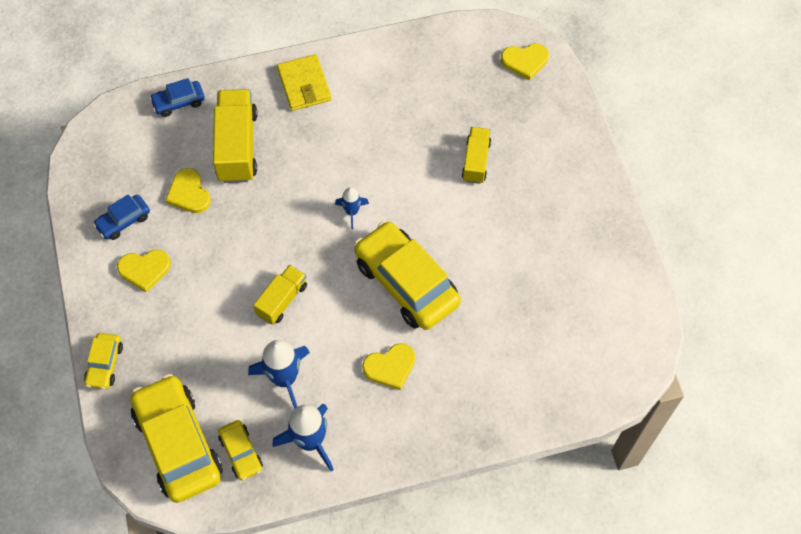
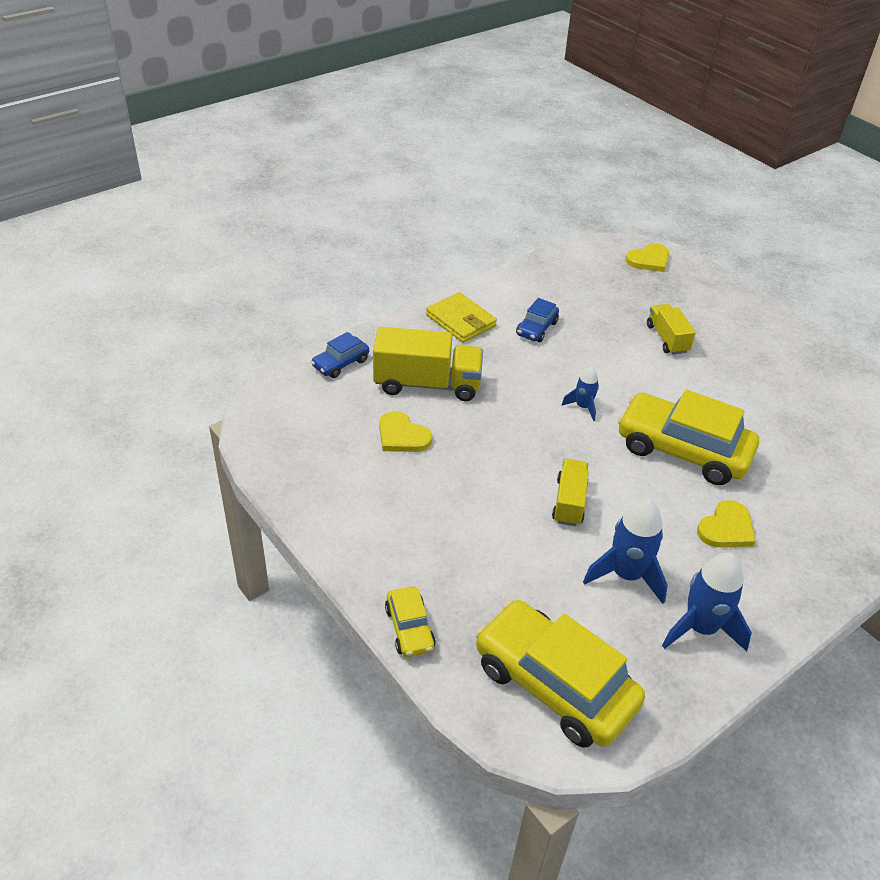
camera: 25 degrees left, 20 degrees down
(123, 221) = (344, 480): blue car -> blue car (536, 328)
(144, 269) = (397, 518): yellow heart -> none
(237, 146) = (427, 384): yellow truck -> yellow truck turned 120 degrees clockwise
(241, 453) = (634, 668): yellow car -> none

